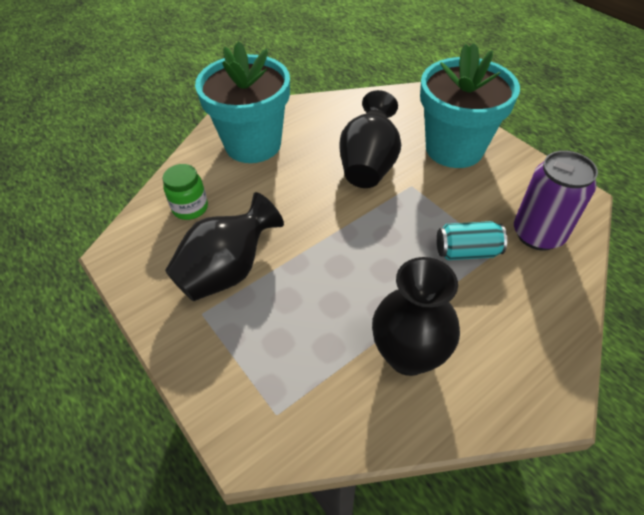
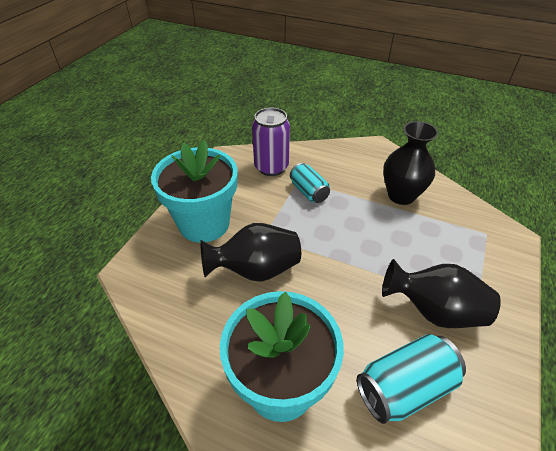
camera: 120 degrees left, 5 degrees down
(190, 208) = (404, 388): green jar -> turquoise can

